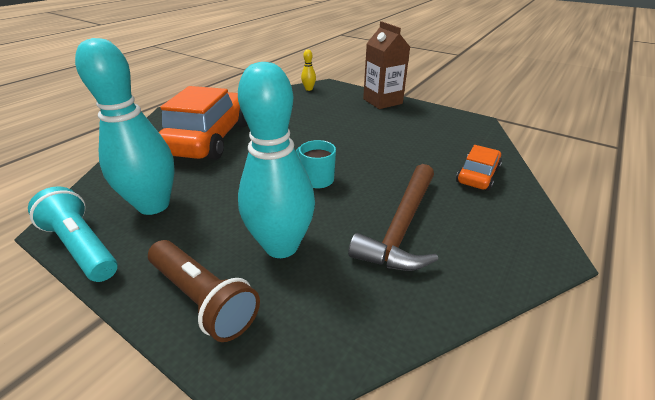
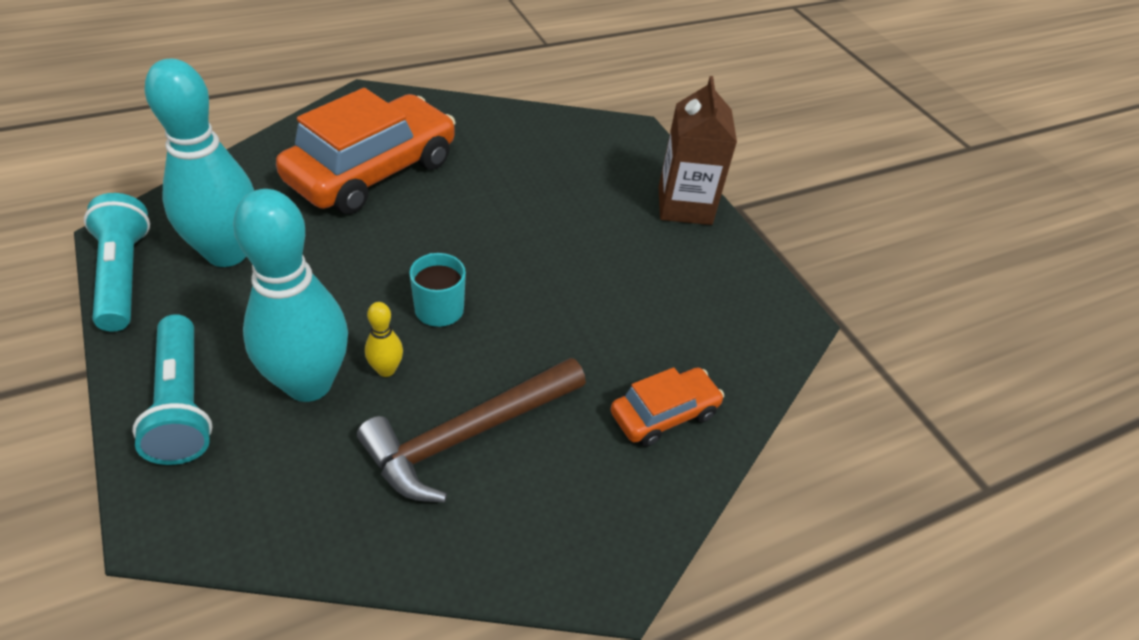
camera: 25 degrees right, 10 degrees up
(203, 298) = (182, 403): brown flashlight -> turquoise flashlight
(309, 89) = (595, 129): yellow bowling pin -> yellow bowling pin (386, 370)

